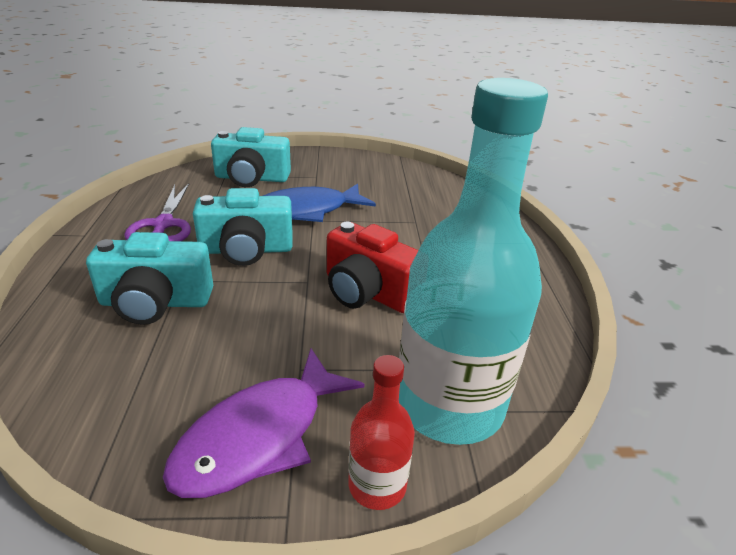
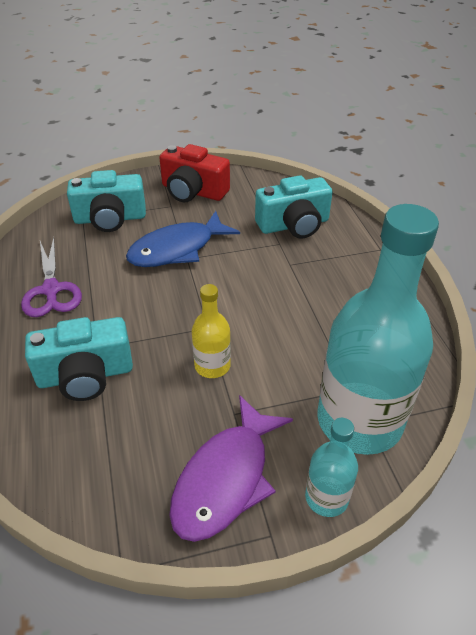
camera: 10 degrees left, 10 degrees up
(246, 250) = (141, 304): turquoise camera -> turquoise camera (294, 225)
(296, 317) = (212, 366): none -> yellow bottle
(368, 292) = (263, 328): red camera -> red camera (193, 191)
(377, 485) = (326, 497): red bottle -> turquoise bottle

